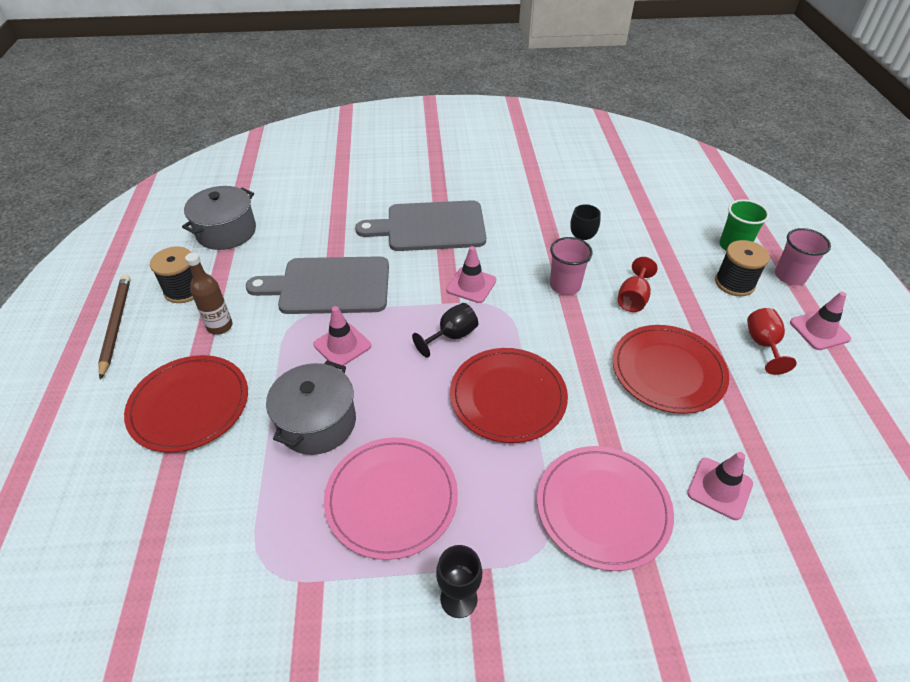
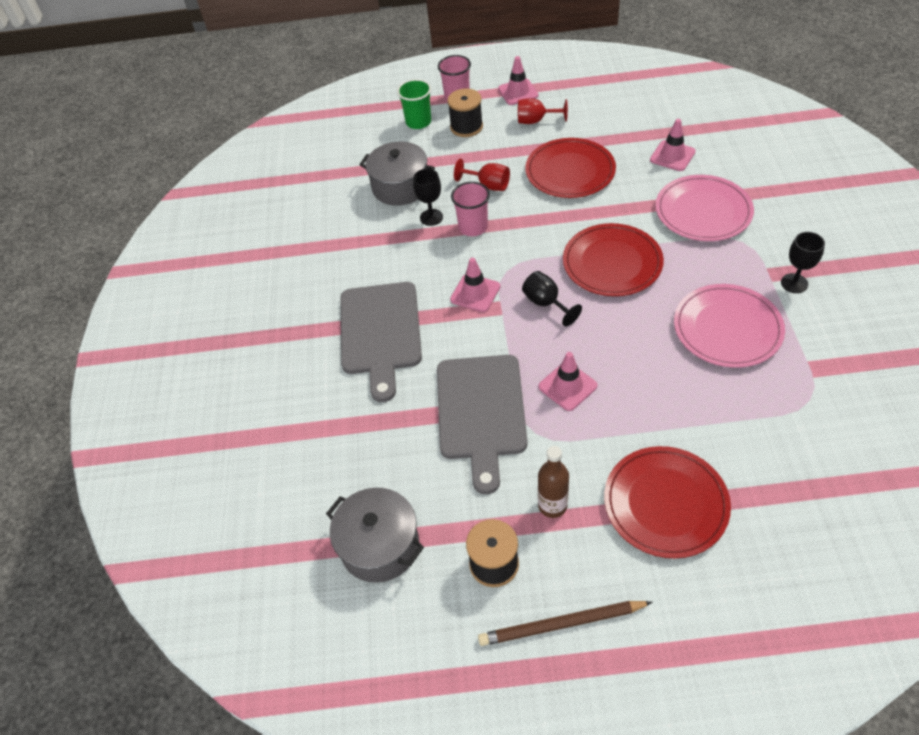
camera: 85 degrees left, 5 degrees up
(317, 422) = (664, 390): grey pot -> grey pot (400, 187)

